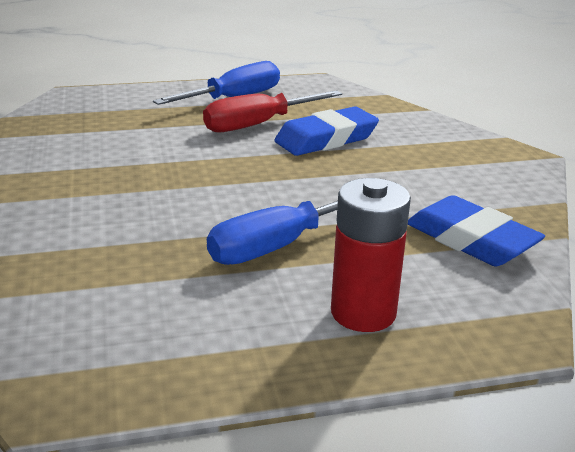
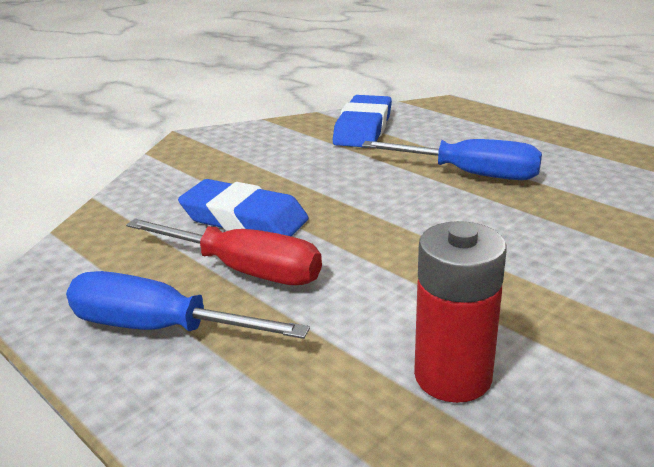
camera: 120 degrees left, 0 degrees up
(363, 312) = (494, 134): red battery -> red battery (452, 376)

